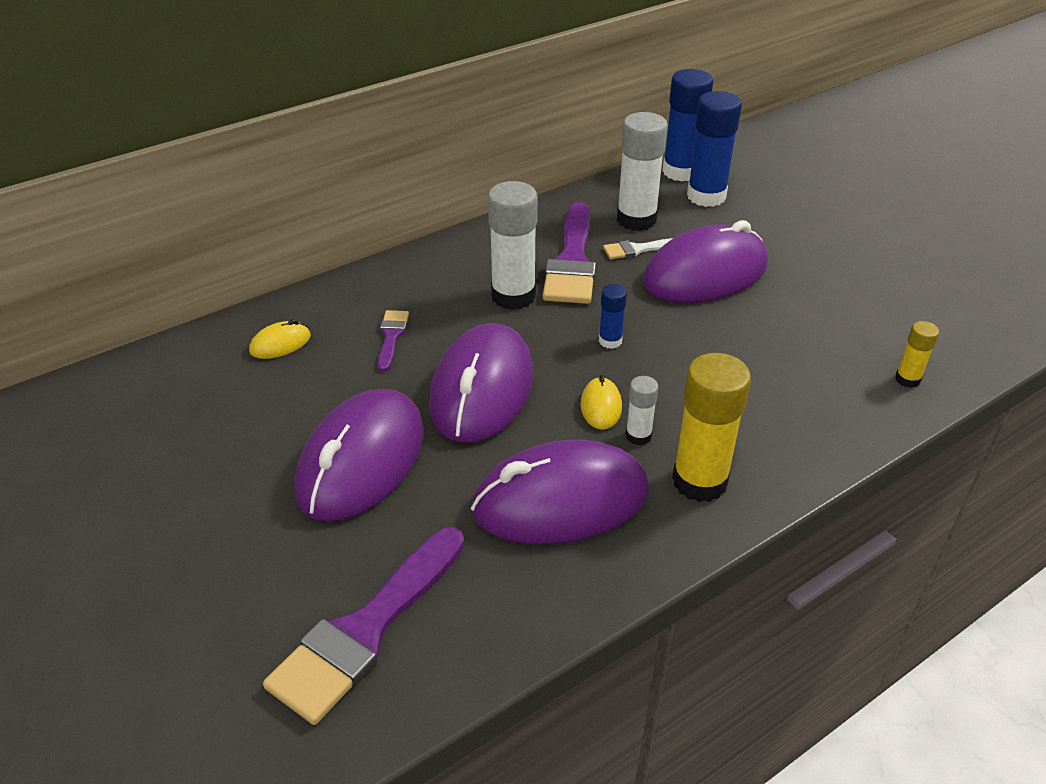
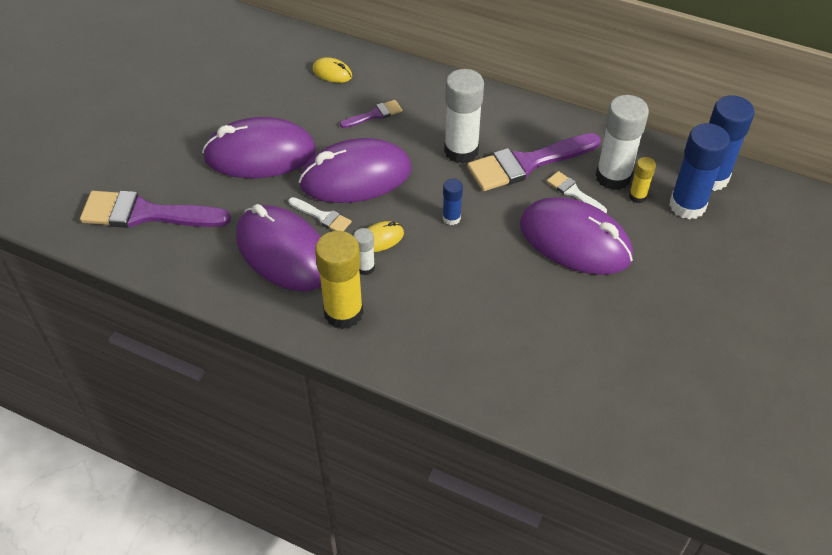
camera: 60 degrees right, 10 degrees up
(525, 442) = (322, 216): none -> white brush
(907, 379) = (537, 401): yellow glue stick -> yellow glue stick (637, 196)

